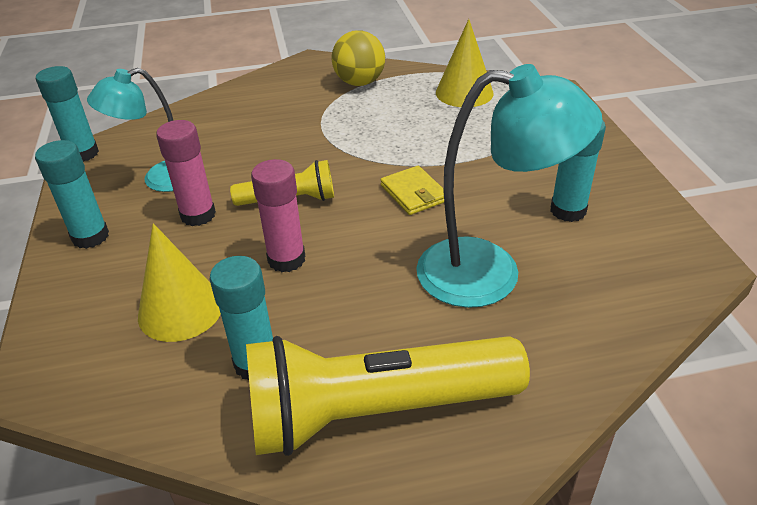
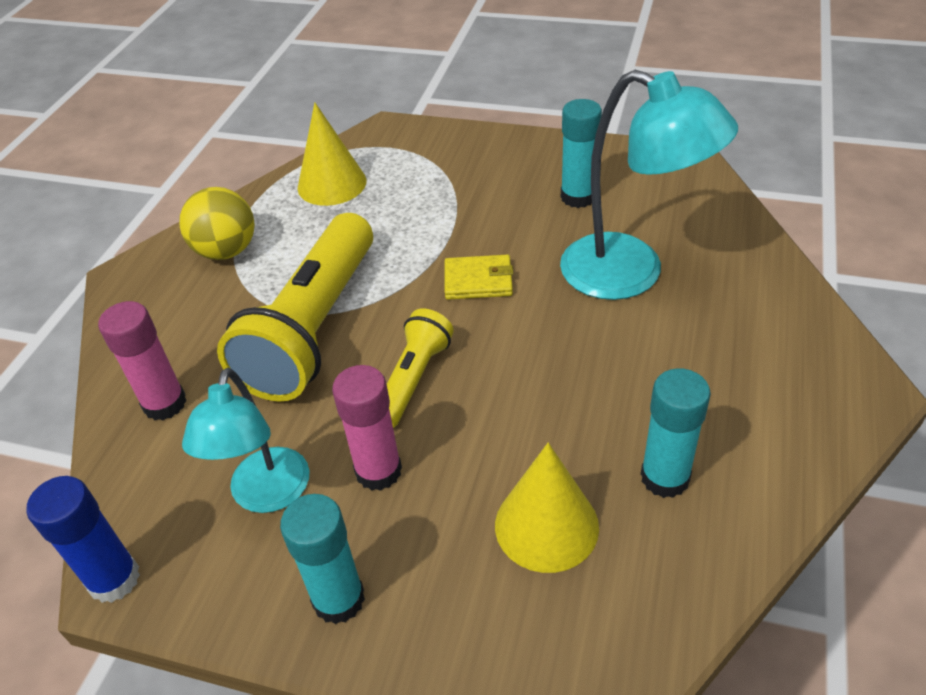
camera: 60 degrees left, 5 degrees up
(83, 153) = (114, 579): turquoise glue stick -> blue glue stick
(286, 259) = (518, 410): pink glue stick -> pink glue stick (165, 403)
(375, 411) = (765, 407): yellow flashlight -> yellow flashlight (313, 328)
(490, 273) = (631, 274): turquoise lamp -> turquoise lamp turned 90 degrees clockwise

